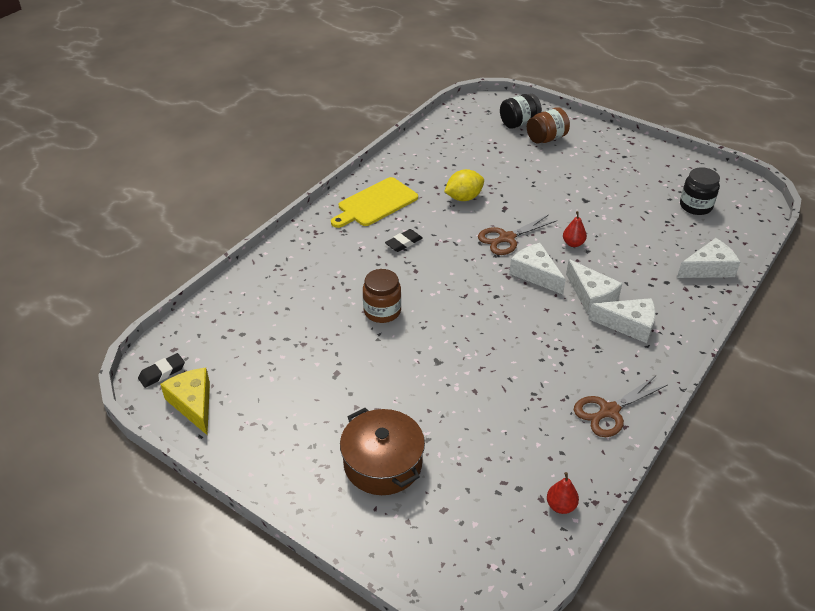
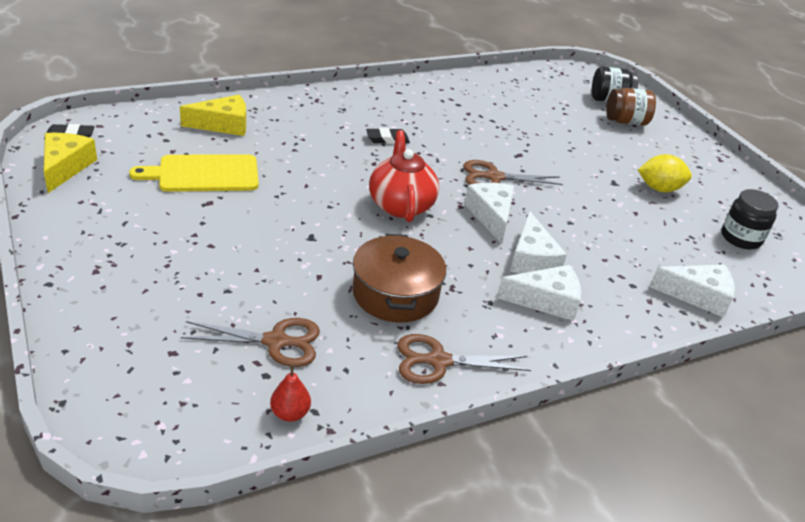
camera: 25 degrees right, 5 degrees down
(270, 295) = (223, 125): none -> yellow cheese
(375, 203) = (395, 102): yellow cutting board -> yellow cutting board (204, 174)
(382, 311) = (306, 178): brown jar -> none
(383, 463) = (164, 287): brown pot -> brown pot (395, 294)
(463, 198) = (486, 131): yellow lemon -> yellow lemon (659, 189)
(469, 298) = (401, 205): none -> red teapot
(499, 459) = (276, 342): none -> brown scissors
(573, 243) = (560, 210): red pear -> none
(628, 325) = (546, 301): white cheese -> white cheese turned 45 degrees counterclockwise

